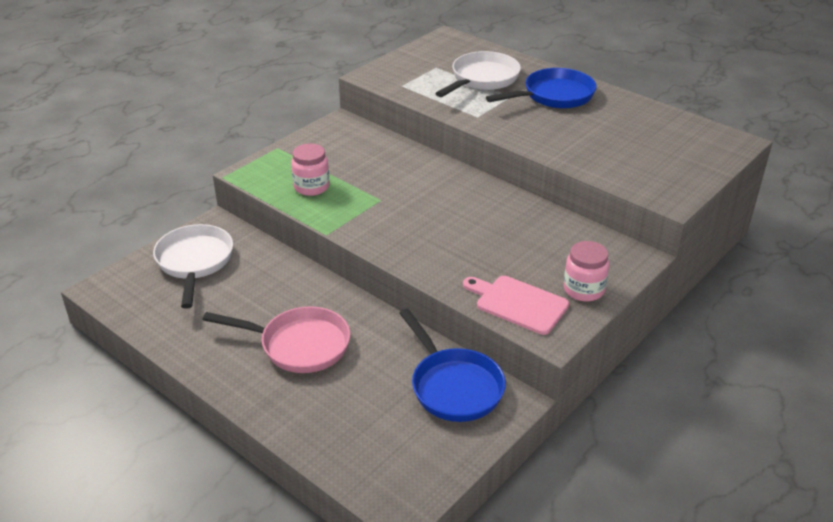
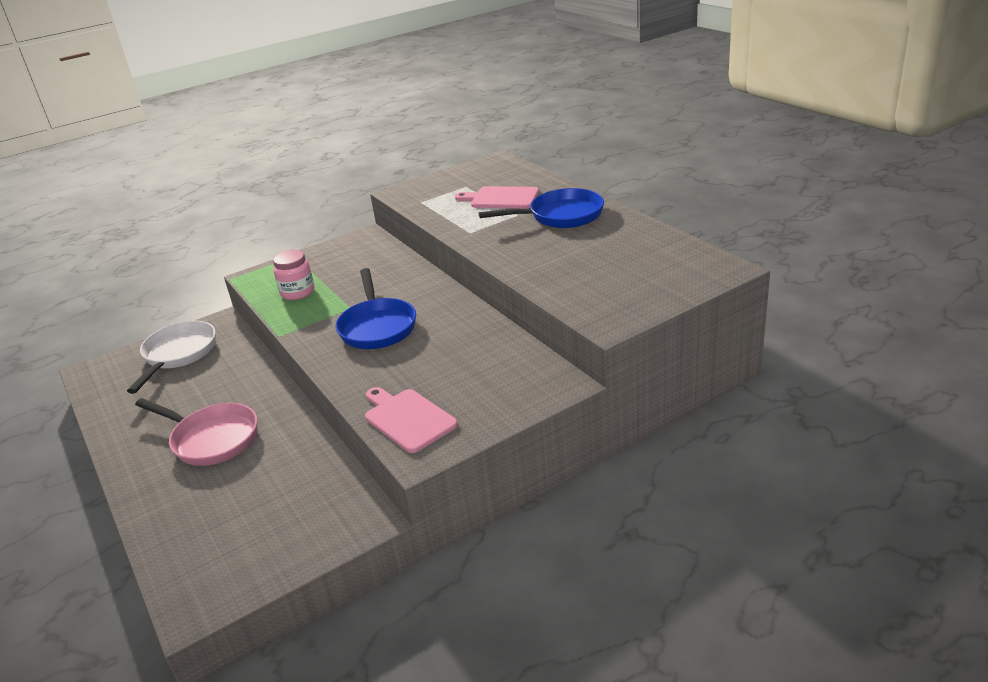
camera: 20 degrees right, 5 degrees down
(453, 386) = (322, 497): blue pan -> blue pan (377, 326)
(482, 79) = (501, 198): white pan -> pink cutting board
(583, 290) = (483, 412): pink jar -> none

